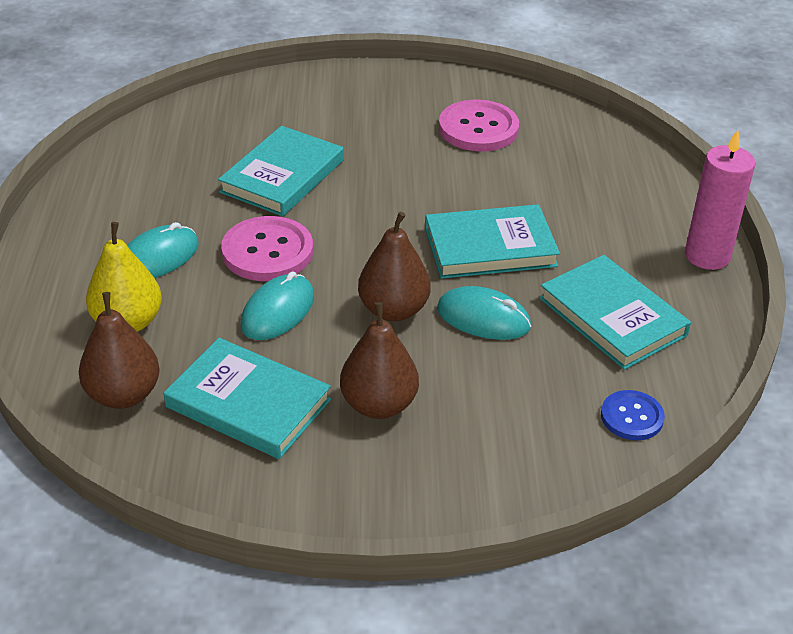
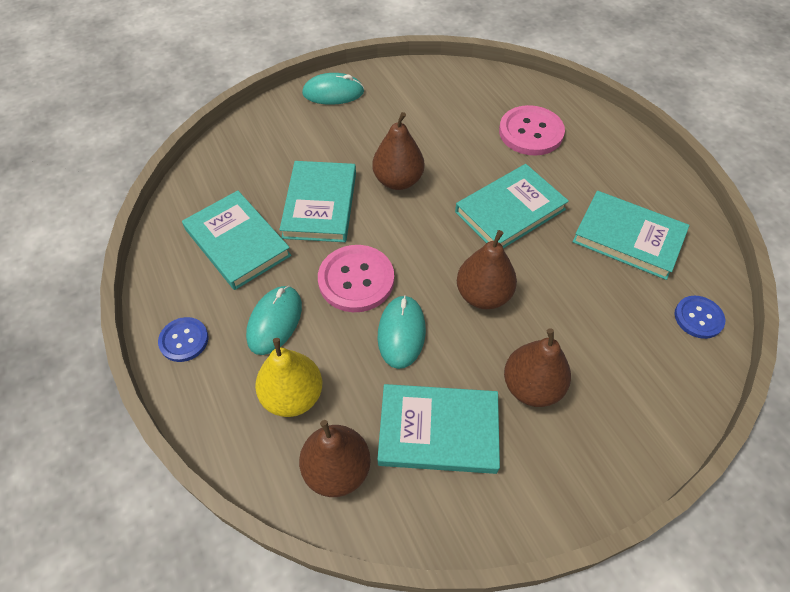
camera: 25 degrees left, 15 degrees up
(60, 243) = (184, 340): none -> blue button
(172, 181) = (237, 242): none -> turquoise book
(384, 181) = (398, 180): none -> brown pear
(478, 128) = (431, 110): pink button -> pink button (531, 132)
(483, 318) = (548, 275): turquoise mouse -> turquoise mouse (333, 93)
(707, 256) = (649, 162): pink candle -> none

